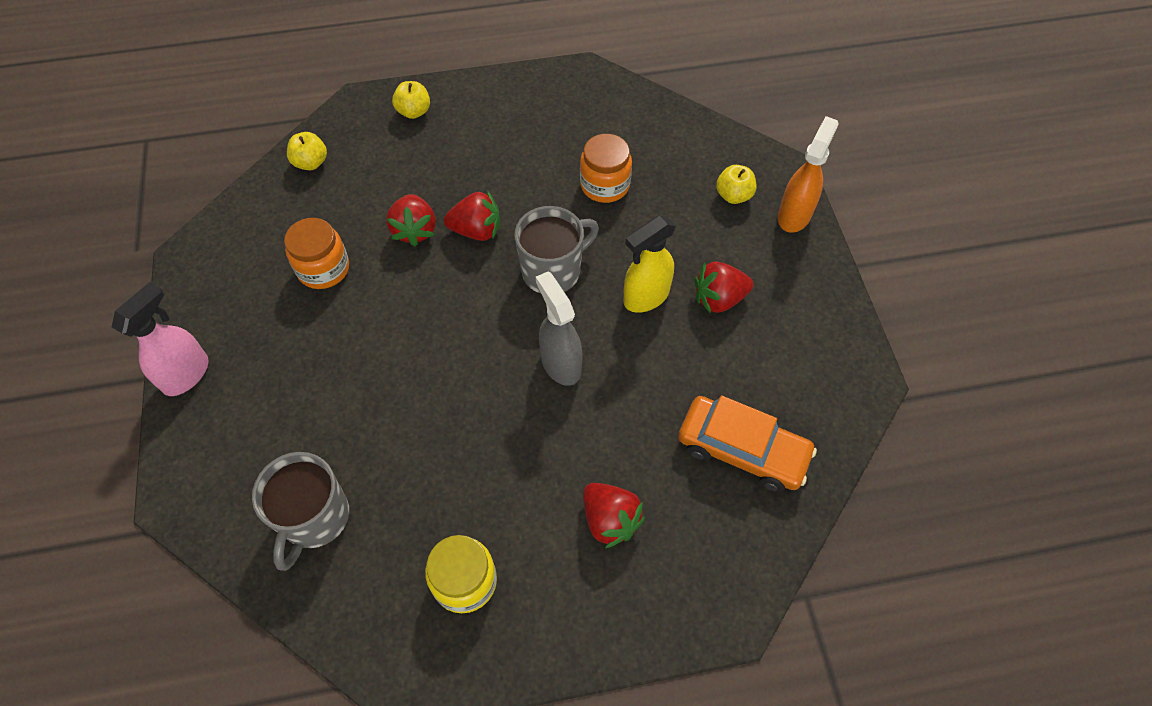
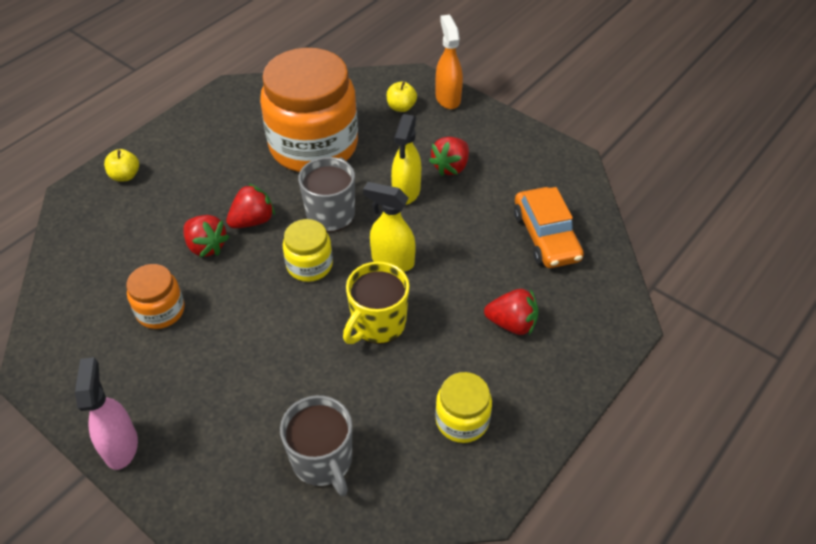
camera: 40 degrees left, 10 degrees down
(311, 163) = (74, 252): yellow apple -> none
(483, 313) = (309, 265): none -> yellow jar
(485, 420) = (378, 323): none -> yellow mug
(560, 363) = (392, 261): grey spray bottle -> yellow spray bottle
(605, 185) = (313, 146): orange jar -> orange jar, size x2.17
(742, 450) = (546, 236): orange car -> orange car turned 90 degrees clockwise

